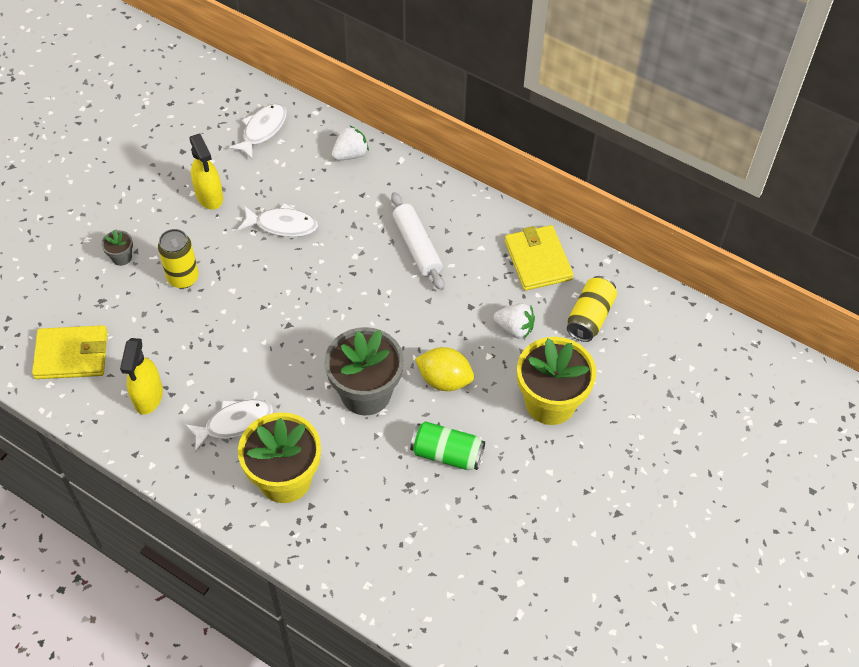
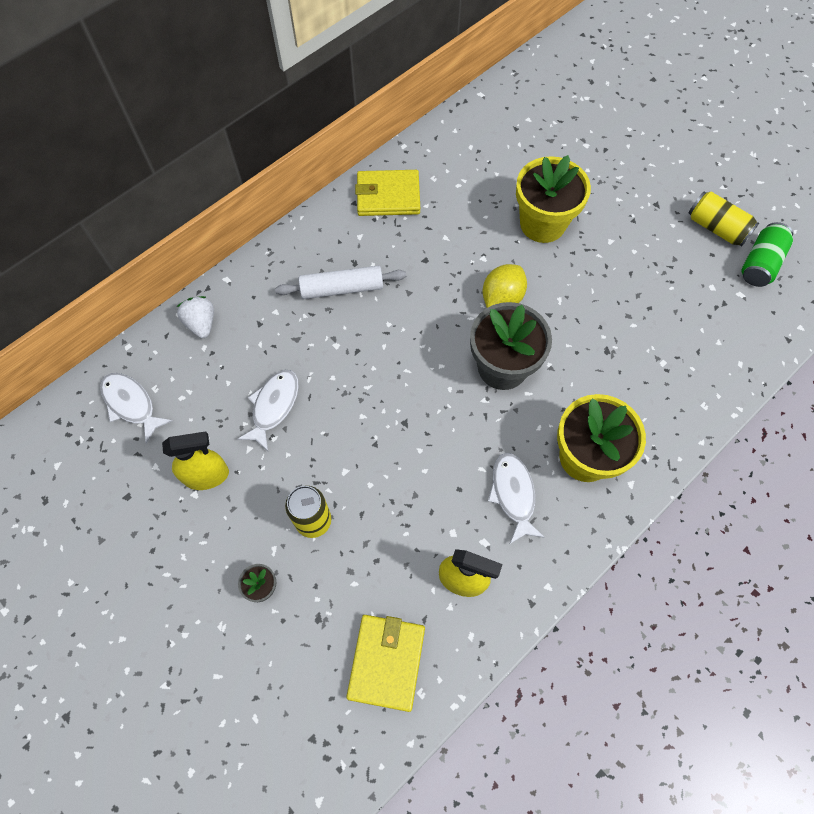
camera: 75 degrees left, 10 degrees up
(447, 454) = (580, 313): green can -> green can (760, 263)
(514, 328) = (459, 231): white strawberry -> none
(589, 317) = (461, 173): yellow can -> yellow can (716, 228)

